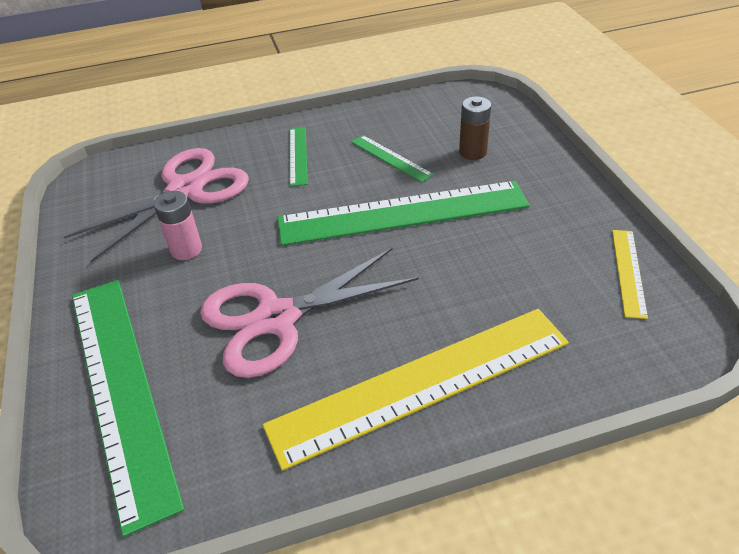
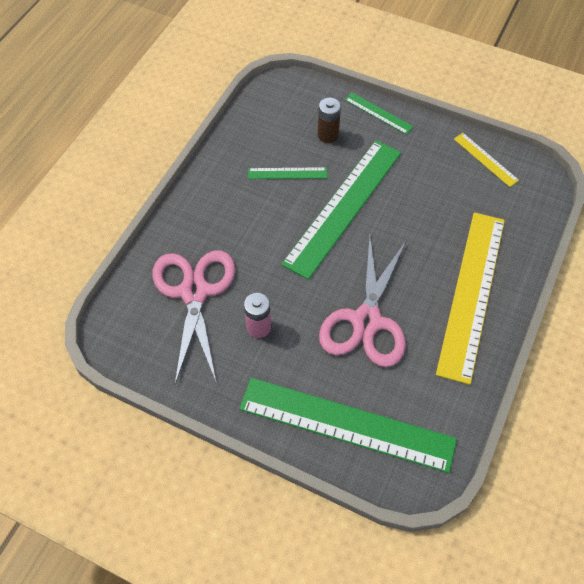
camera: 50 degrees left, 15 degrees up
(298, 155) = (229, 213): green ruler -> green ruler (378, 113)

